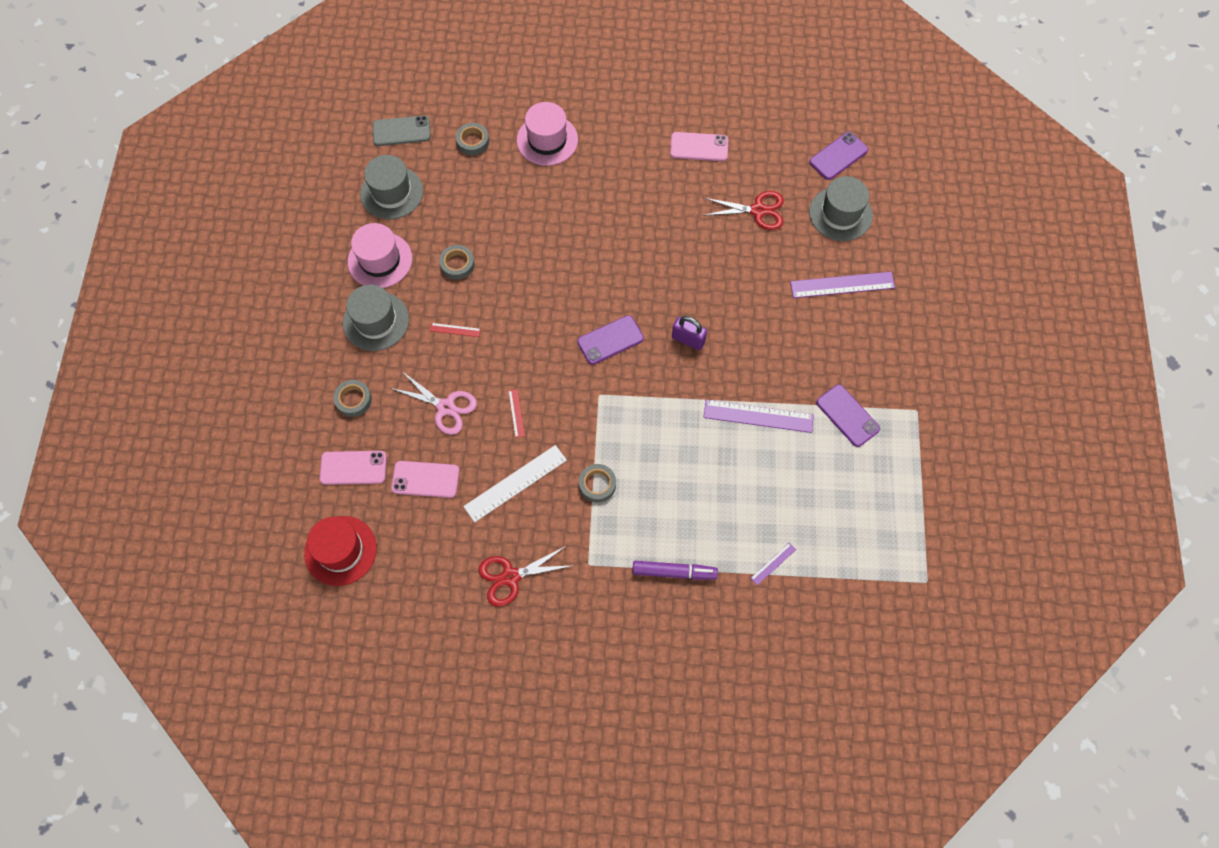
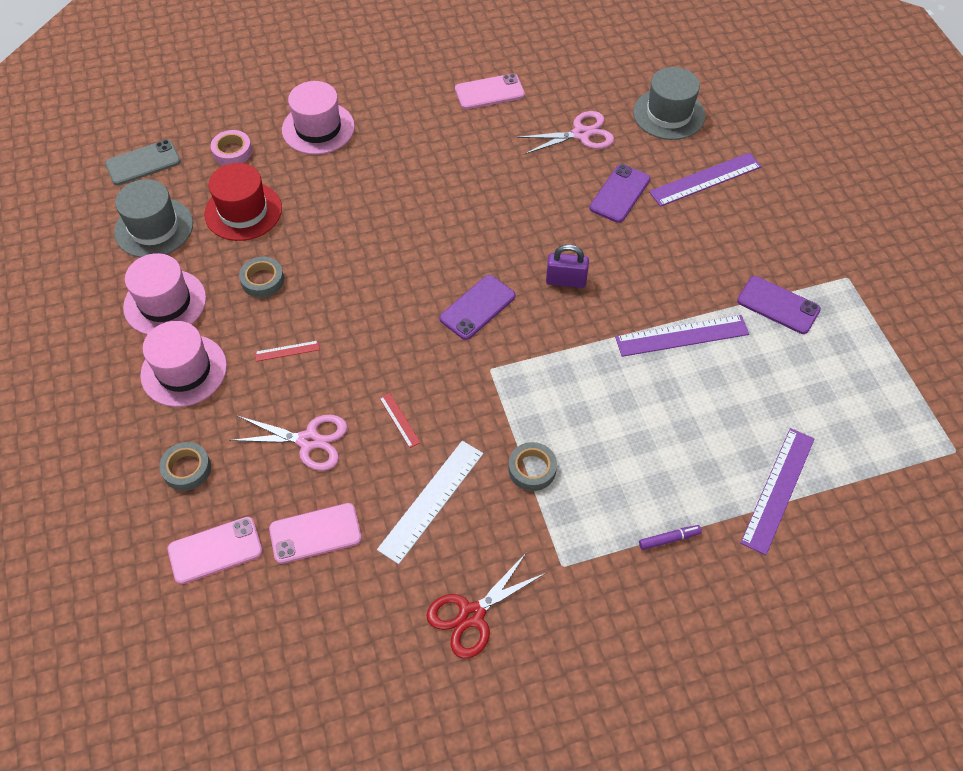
camera: 20 degrees left, 10 degrees down
(340, 550) = (234, 660): red hat -> red hat (243, 211)
(376, 321) = (184, 370): grey hat -> pink hat
(473, 141) = (232, 151): grey tape -> pink tape
(674, 572) = (669, 539): purple marker -> purple marker, size x0.58
(758, 210) = (581, 134): red scissors -> pink scissors
(773, 564) = (778, 490): purple ruler -> purple ruler, size x2.09
(838, 156) = (639, 63): purple phone -> purple phone (620, 194)

